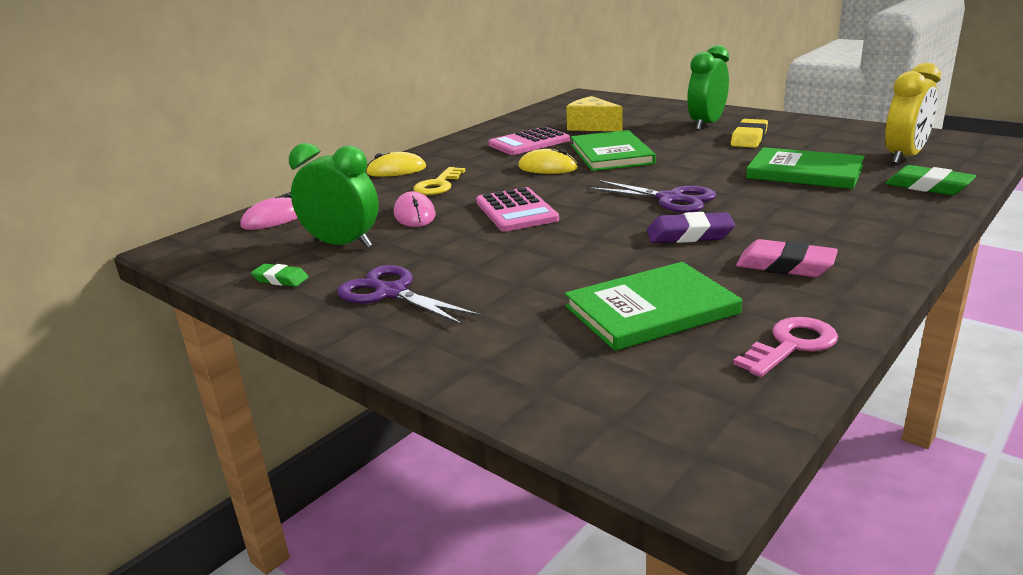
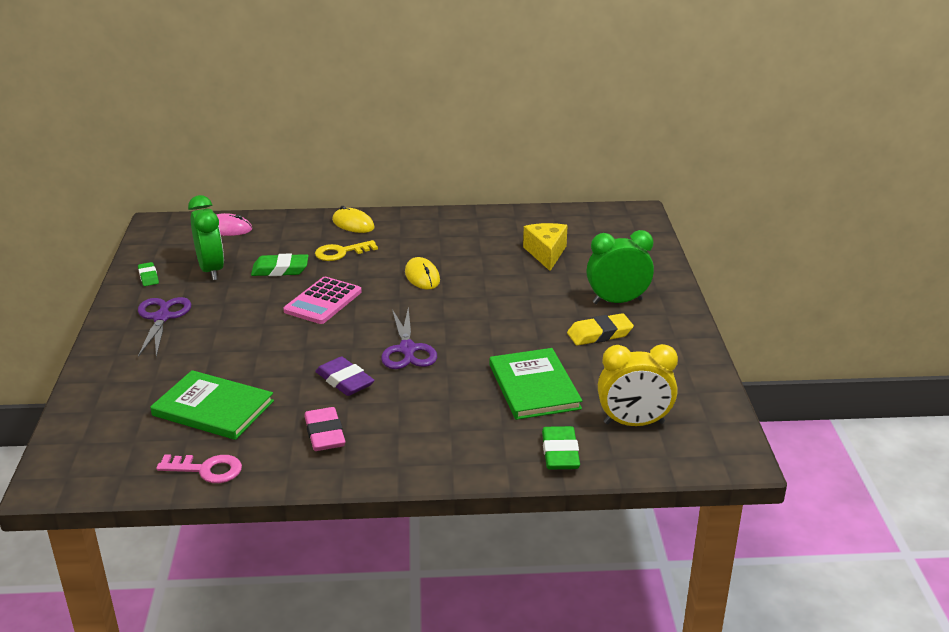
camera: 45 degrees right, 5 degrees up
(414, 214) = (280, 270): pink mouse -> green eraser
(529, 143) = (472, 245): pink calculator -> none
(611, 154) = (483, 289): green book -> none

